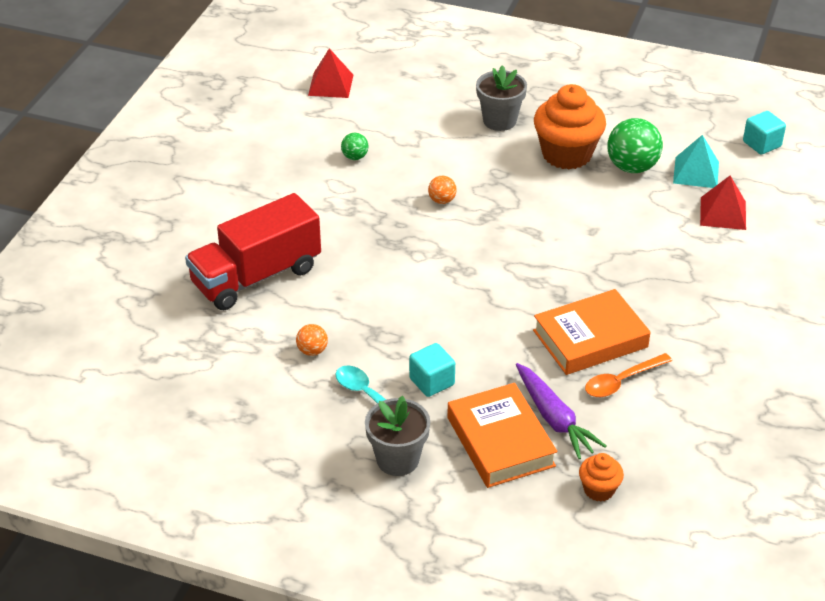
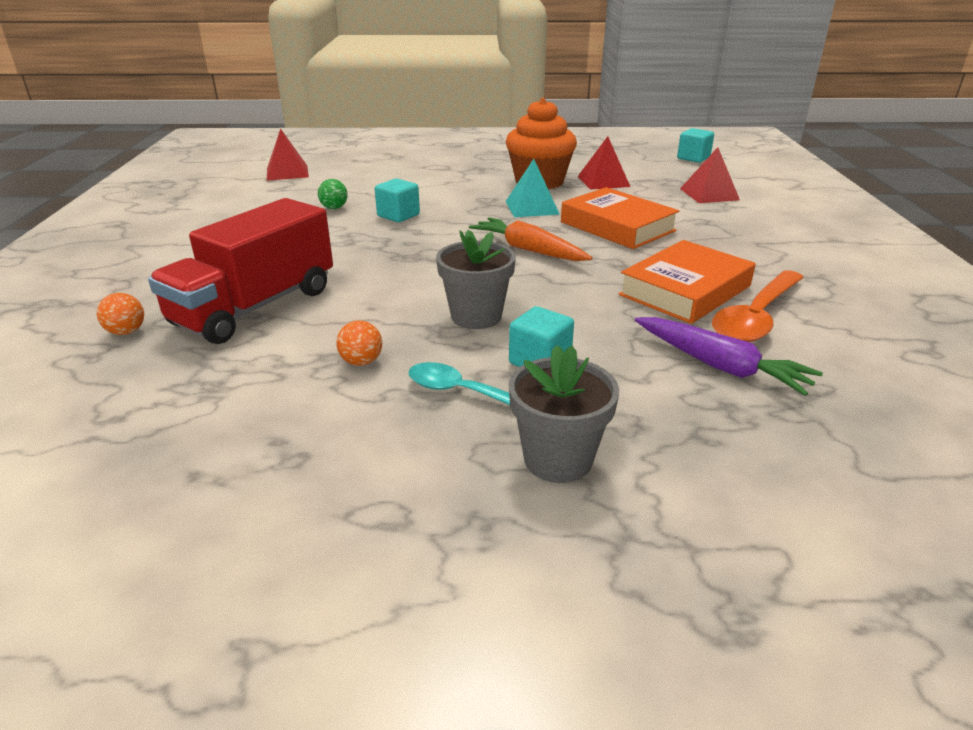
camera: 20 degrees left, 10 degrees down
(407, 182) = (398, 215): none -> turquoise cube
(442, 200) = (443, 222): orange ball -> orange ball (126, 332)
(495, 258) = (529, 250): none -> orange carrot
(499, 121) = (462, 172): grey flower pot -> grey flower pot (476, 316)
(500, 441) = (679, 404): orange book -> orange book (617, 226)
(599, 490) = (854, 428): orange cupcake -> none
(621, 381) = (756, 318): orange spoon -> orange spoon, size x1.50
(632, 167) = (603, 181): green ball -> red pyramid
(696, 172) = (659, 177): turquoise pyramid -> turquoise pyramid (531, 207)

